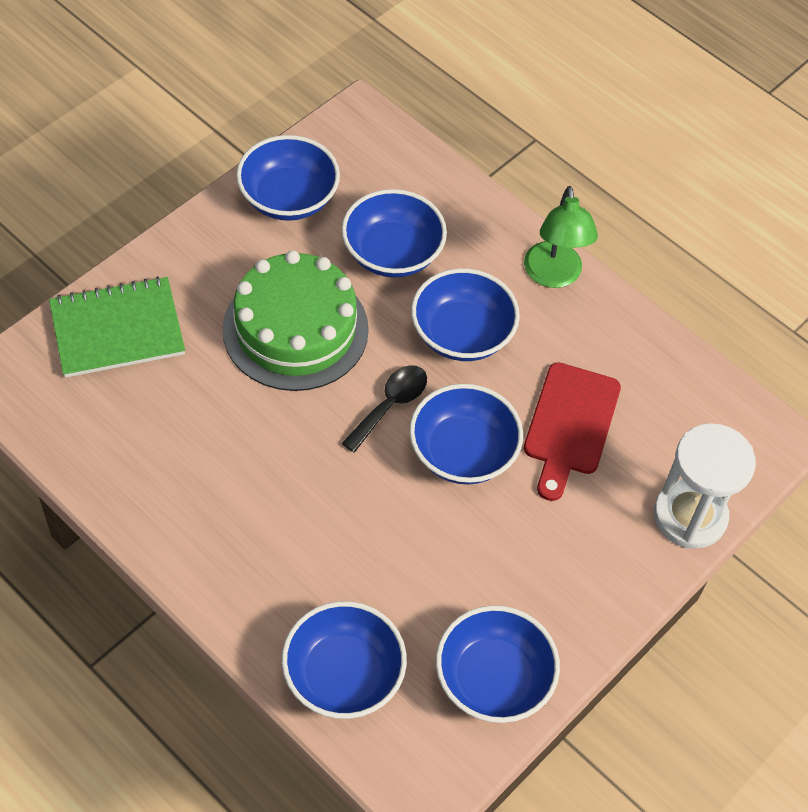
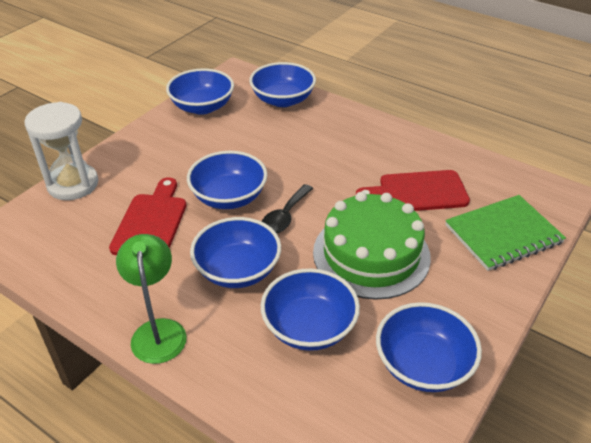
camera: 175 degrees right, 15 degrees down
(194, 416) = (418, 192): none -> red cutting board

